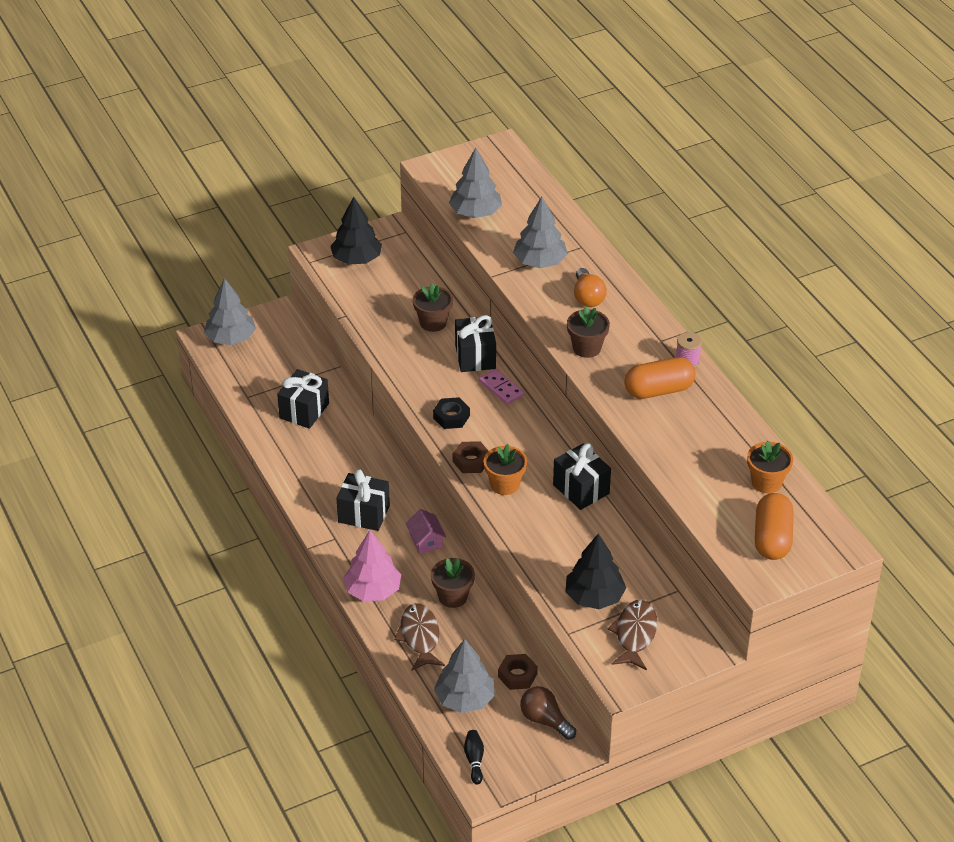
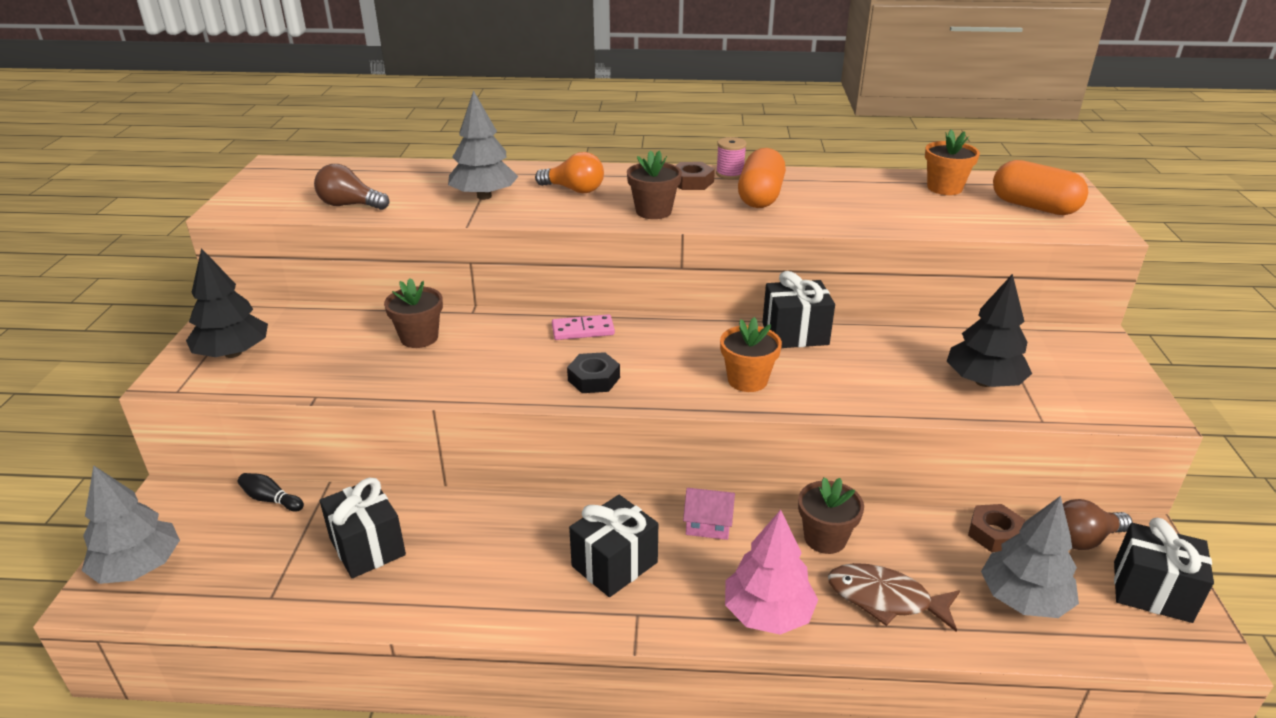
camera: 60 degrees left, 10 degrees down
(471, 461) = (685, 390): brown nut -> brown nut (691, 182)
(474, 760) = (1149, 635): black bowling pin -> black bowling pin (271, 499)
(475, 213) = (350, 205): grey tree -> brown light bulb
(475, 357) = (511, 329): black gift -> black gift (1151, 591)
(634, 634) = (1059, 375): brown fish -> none

